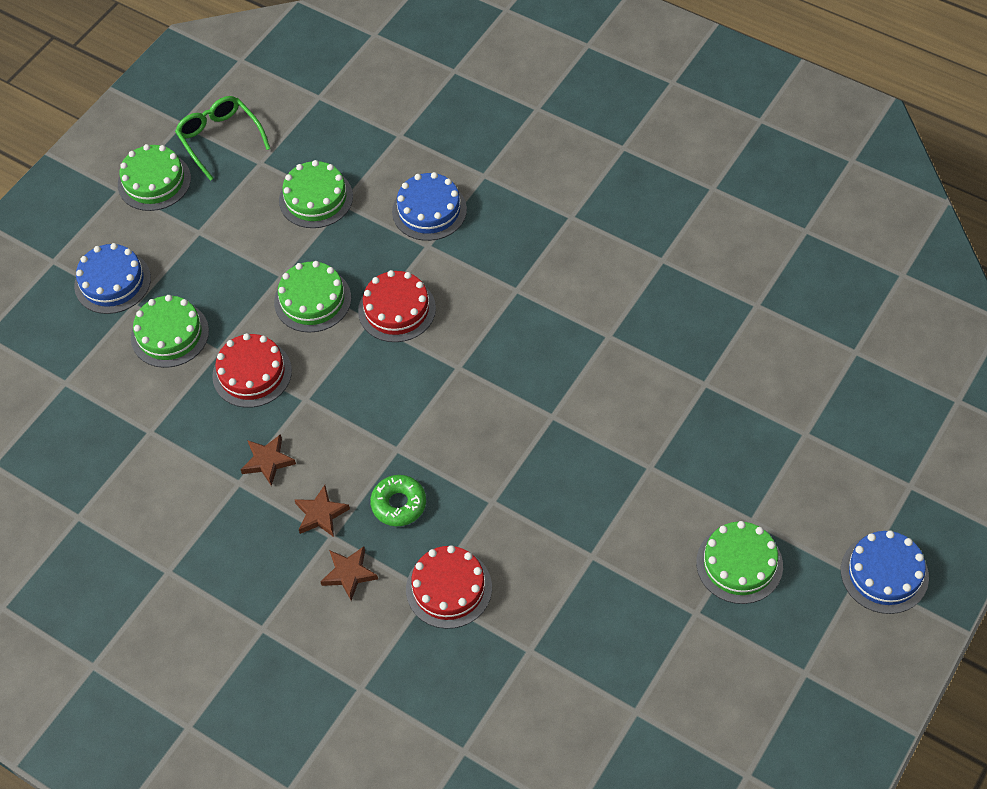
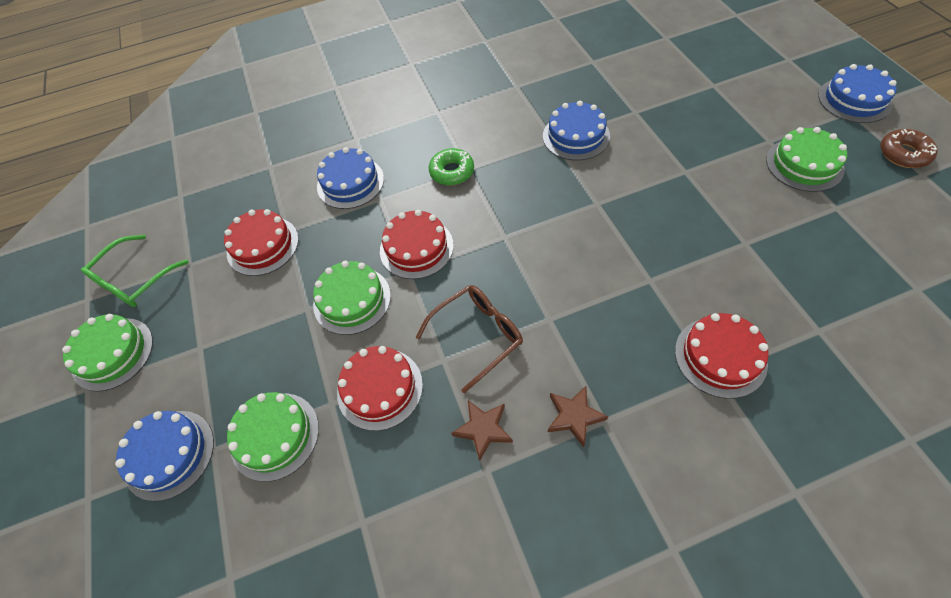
camera: 50 degrees left, 0 degrees up
(219, 139) = (134, 280): green glasses -> green glasses turned 60 degrees counterclockwise
(316, 198) = (262, 245): green cake -> red cake
(344, 408) = (478, 335): none -> brown glasses
(349, 574) = (656, 429): brown star -> none
(399, 504) = (607, 347): green donut -> green donut (452, 172)
(628, 351) = (576, 136): none -> blue cake
(825, 646) = (903, 154): none -> brown donut

